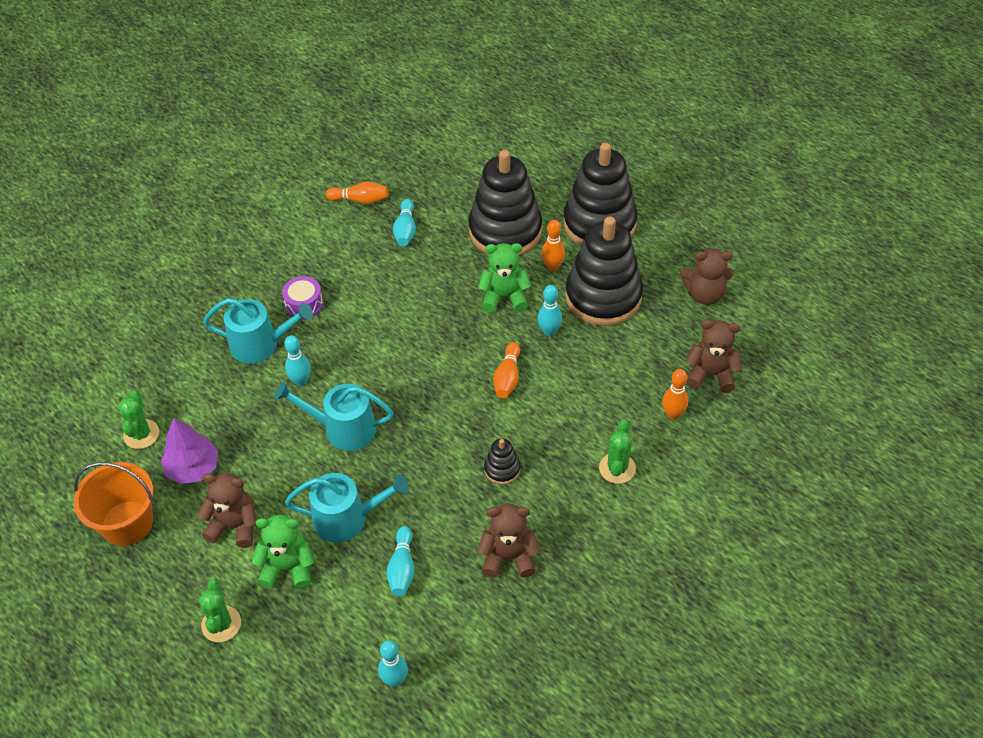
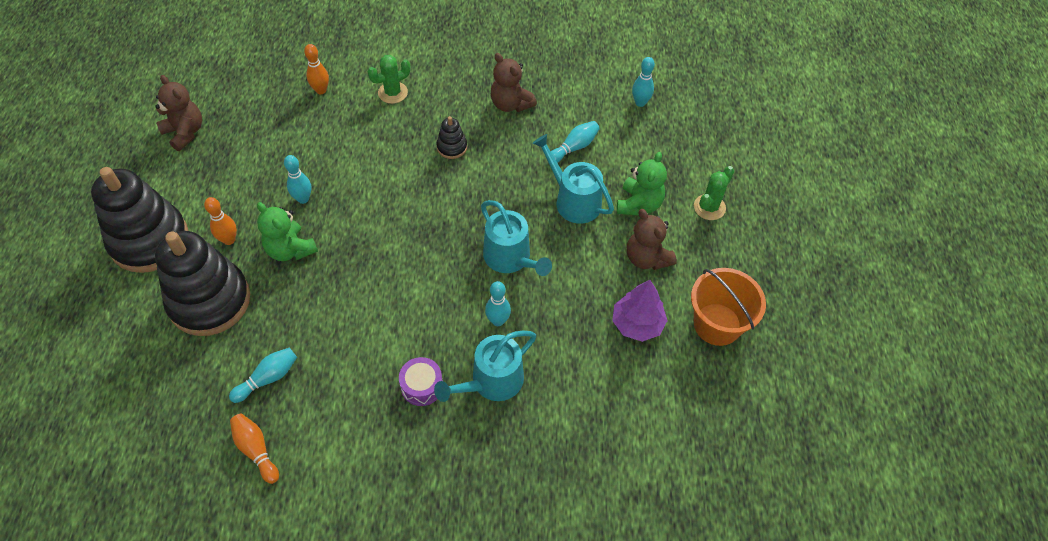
camera: 135 degrees left, 5 degrees up
(141, 434) = (651, 387): green cactus -> none
(260, 344) = (492, 381): turquoise watering can -> turquoise watering can turned 90 degrees counterclockwise
(288, 567) = (639, 204): green teddy bear -> green teddy bear turned 120 degrees counterclockwise
(507, 377) = (371, 194): orange bowling pin -> none
(603, 296) = (237, 188): black stacking toy -> none
(711, 374) = (266, 90): brown teddy bear -> none

